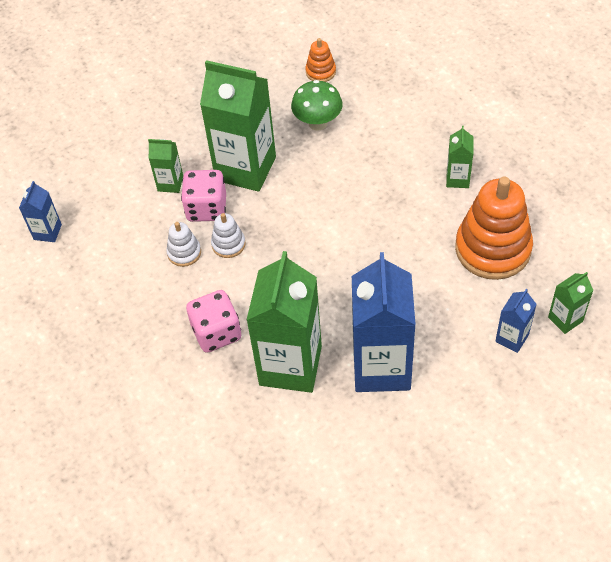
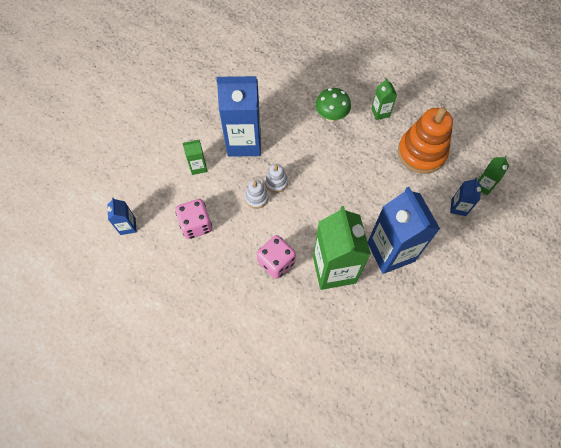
camera: 25 degrees left, 10 degrees up
(184, 253) = (229, 213): white stacking toy -> white stacking toy (276, 182)
(206, 208) = (230, 177): pink dice -> pink dice (196, 225)
(245, 168) = (244, 142): green carton -> blue carton
(318, 123) = (277, 98): green mushroom -> green mushroom (331, 116)
(320, 72) = (263, 63): orange stacking toy -> none

